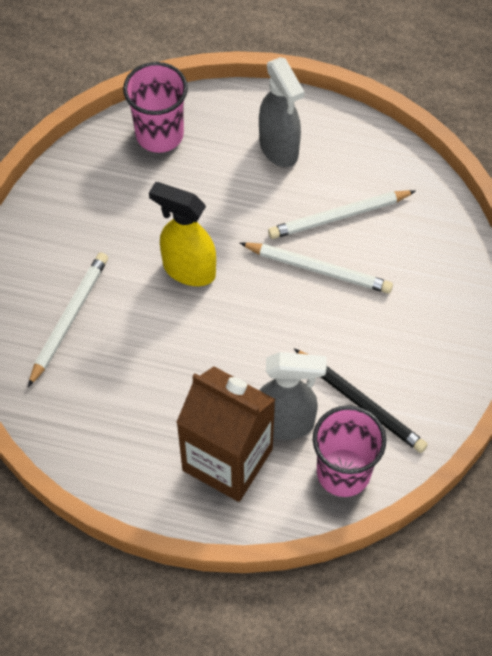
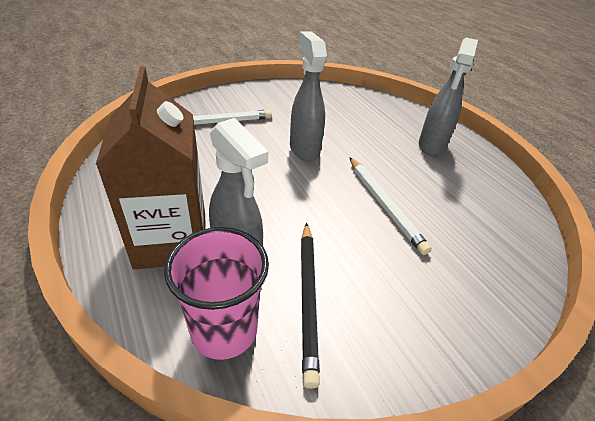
camera: 45 degrees right, 20 degrees down
(159, 134) = (369, 104): pink cup -> none
(188, 269) = (304, 149): yellow spray bottle -> grey spray bottle
(338, 216) = (433, 193): white pencil -> none

